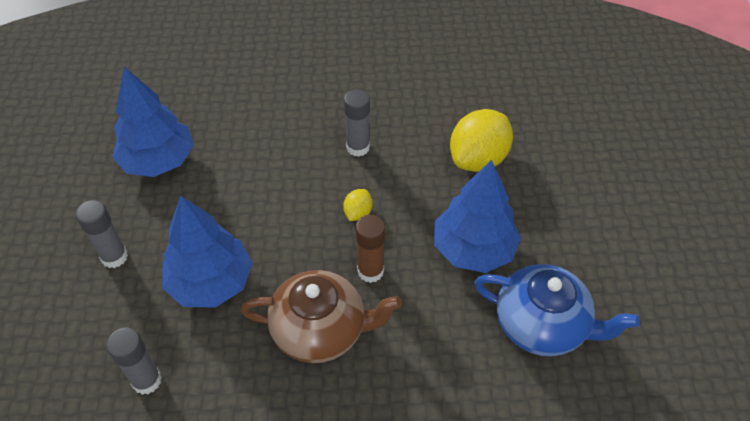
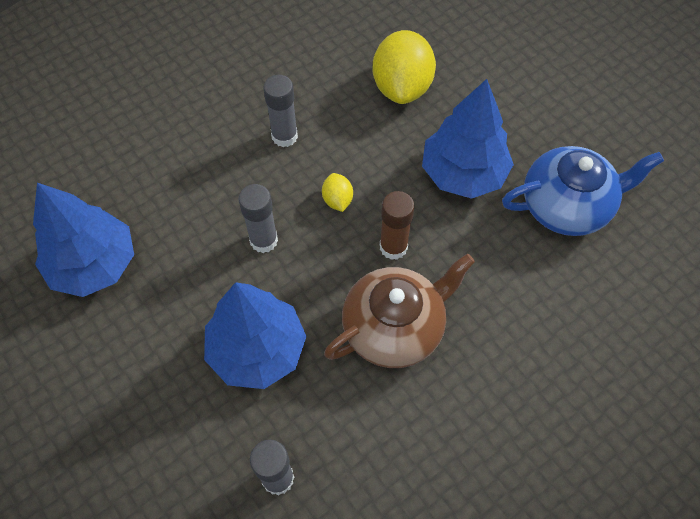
camera: 35 degrees left, 10 degrees up
(114, 257) = (137, 387): grey glue stick -> grey glue stick (263, 240)

